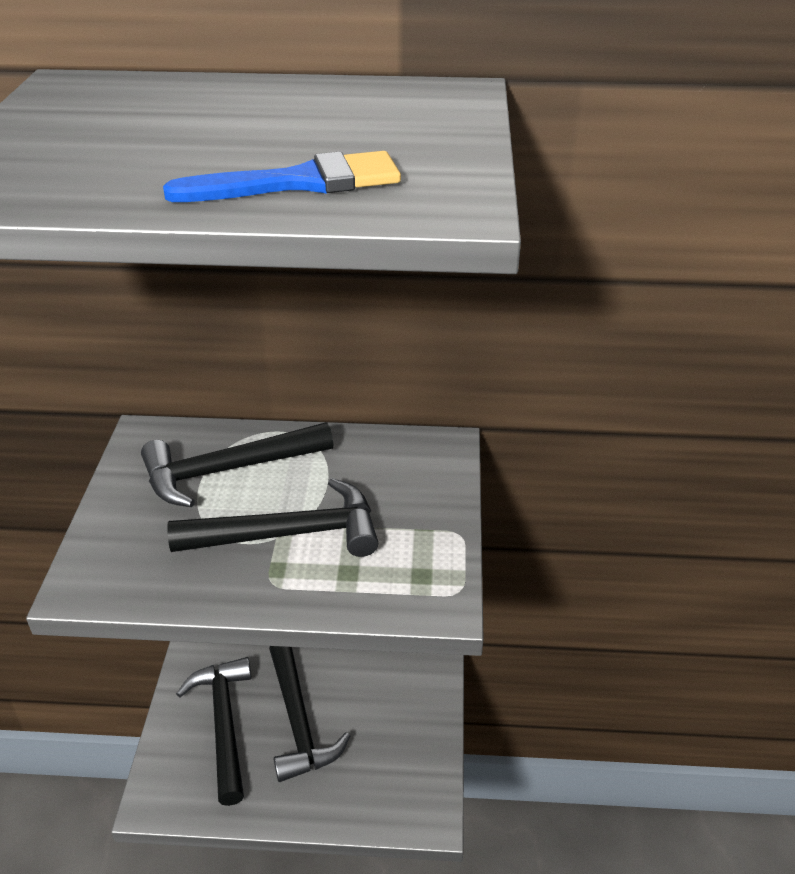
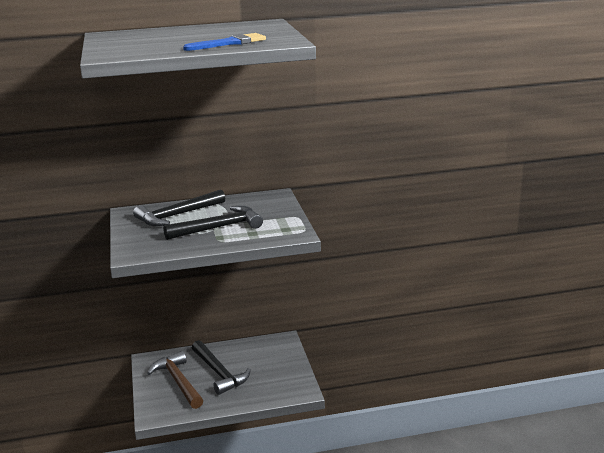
camera: 15 degrees left, 15 degrees down
(224, 723) = (178, 382): black hammer -> brown hammer

